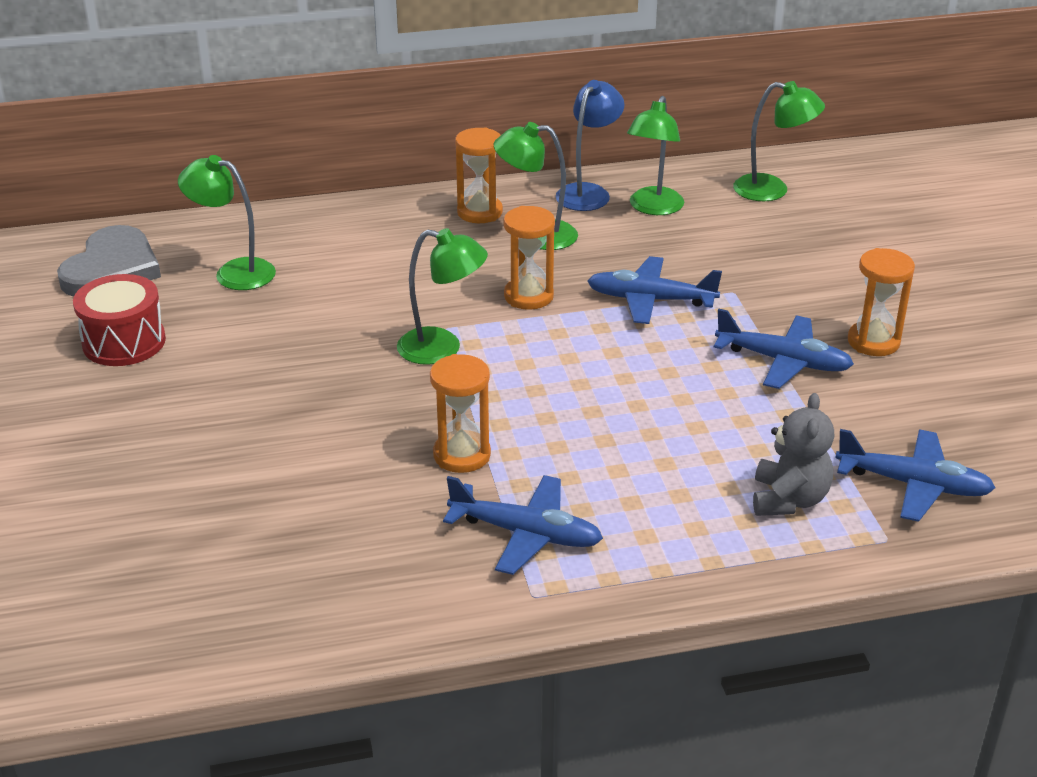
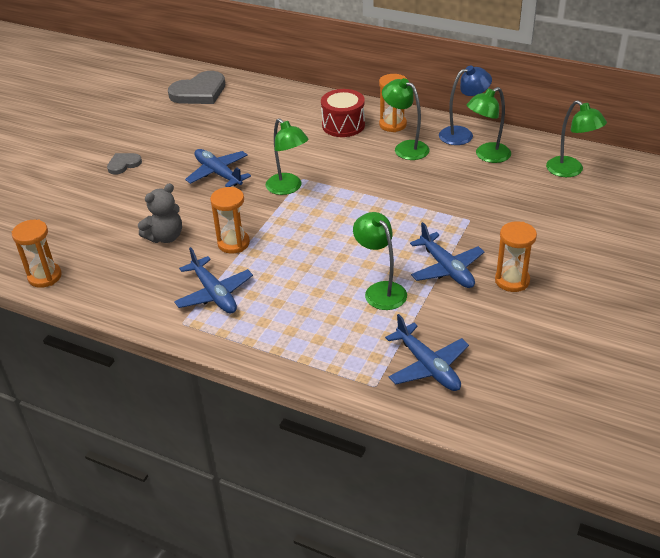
camera: 40 degrees right, 5 degrees up
(122, 420) = (123, 164): none -> grey heart
(124, 342) = (164, 129): red drum -> red drum (343, 125)
(234, 272) = (245, 113): green lamp -> green lamp (380, 290)
(528, 296) = (361, 178): orange hourglass -> orange hourglass (45, 277)
(650, 300) = (419, 206): blue plane -> blue plane (218, 173)
(789, 499) = (353, 340): grey teddy bear -> grey teddy bear (165, 237)

